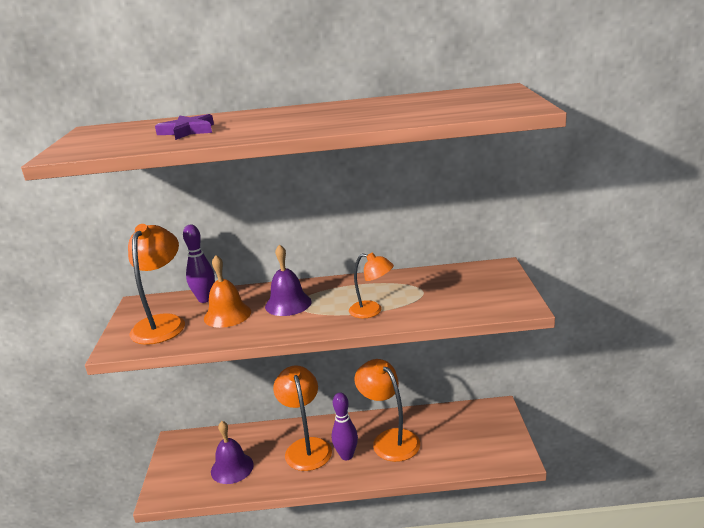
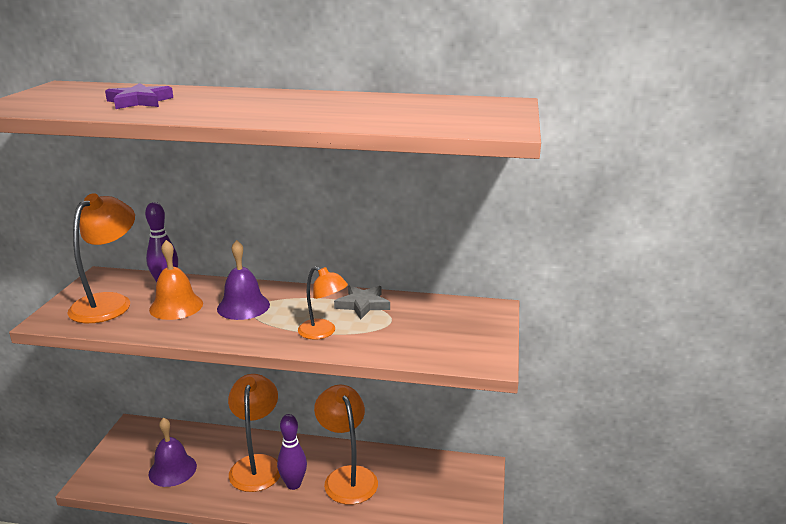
camera: 10 degrees right, 0 degrees up
(390, 283) = (363, 304): none -> grey star

